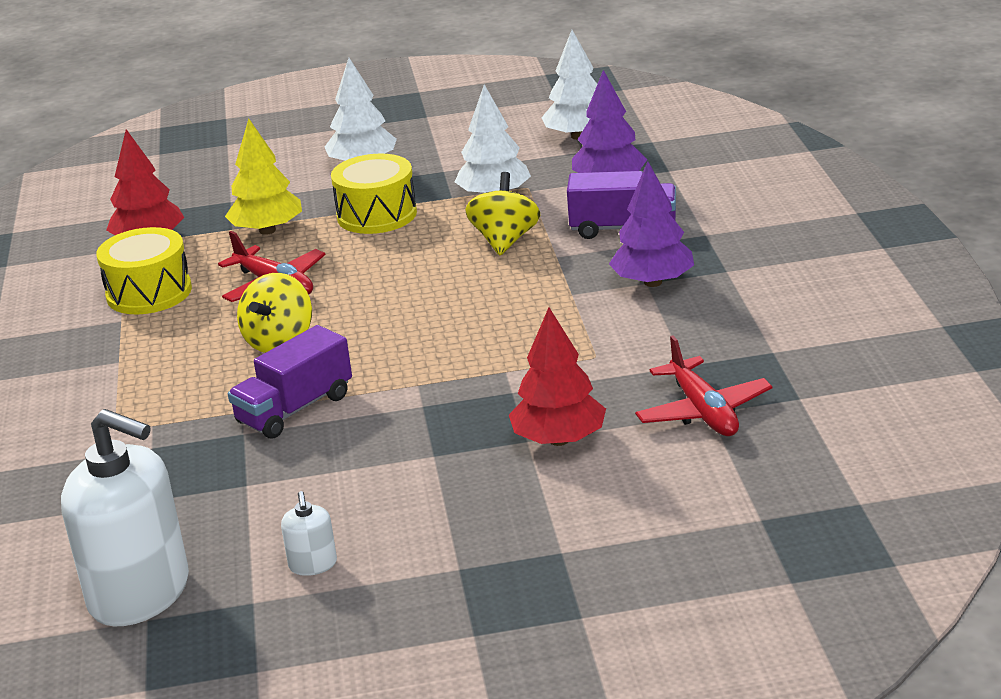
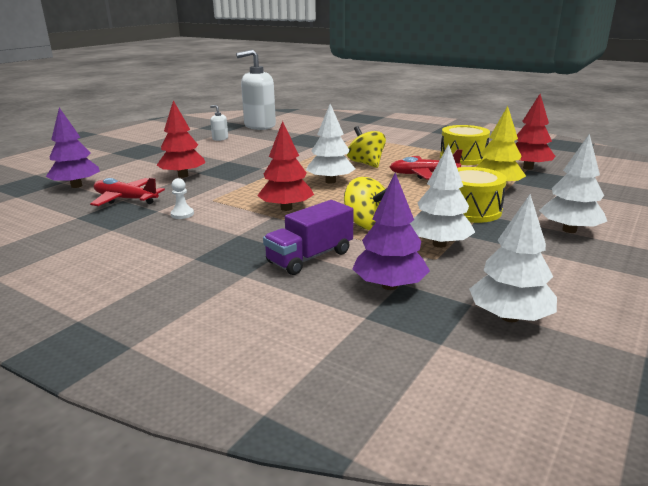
camera: 130 degrees right, 5 degrees down
(295, 409) = (308, 154): purple truck -> none
(401, 324) = (330, 181): none -> white tree
(538, 299) = (286, 208): none -> red tree
(653, 282) = (234, 236): purple tree -> purple tree (76, 186)
(665, 342) = (182, 214): none -> white pawn

